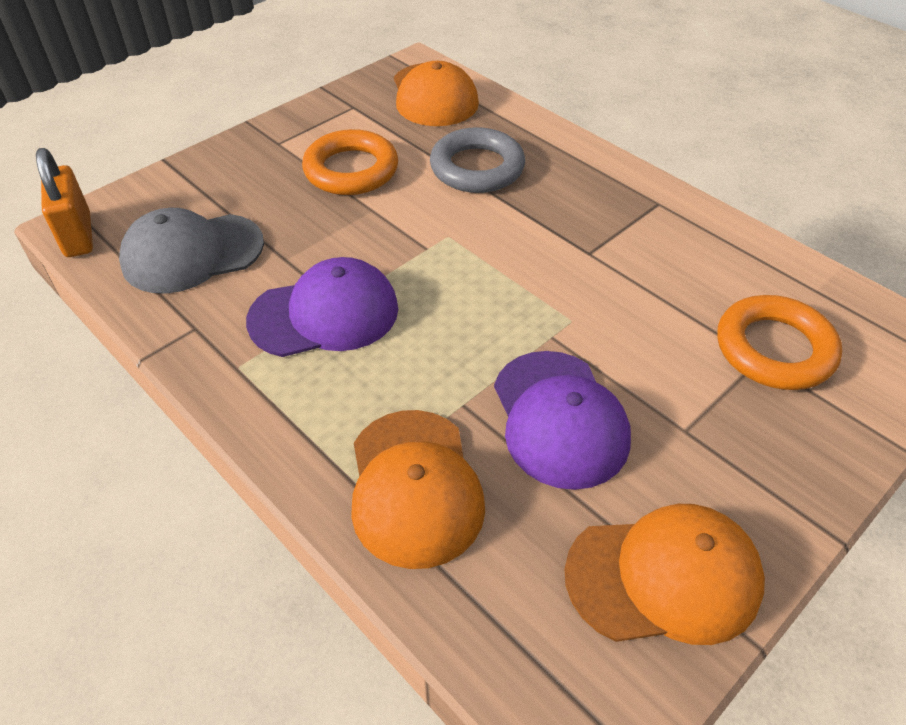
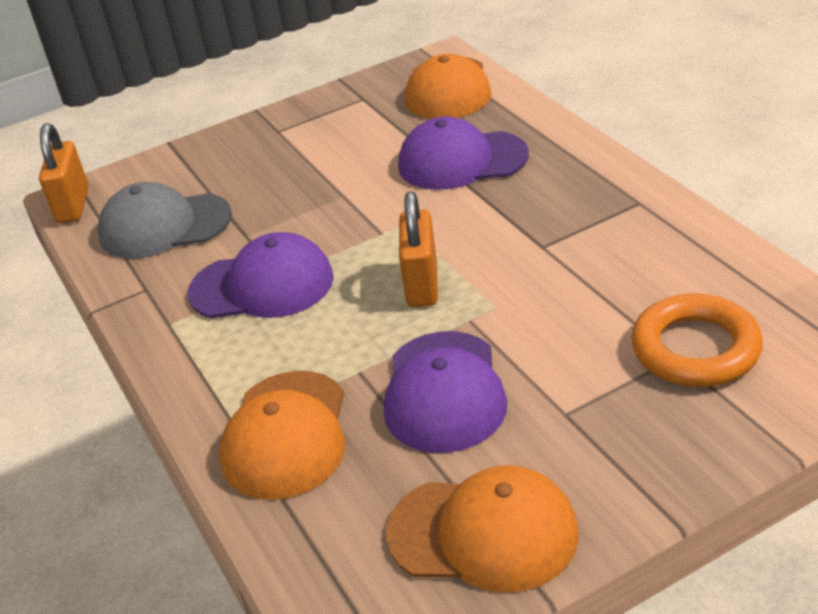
camera: 20 degrees right, 10 degrees down
(351, 170) = (337, 158): orange ring -> none
(477, 168) = (462, 161): grey ring -> purple cap
(490, 301) = (422, 284): none -> orange padlock

